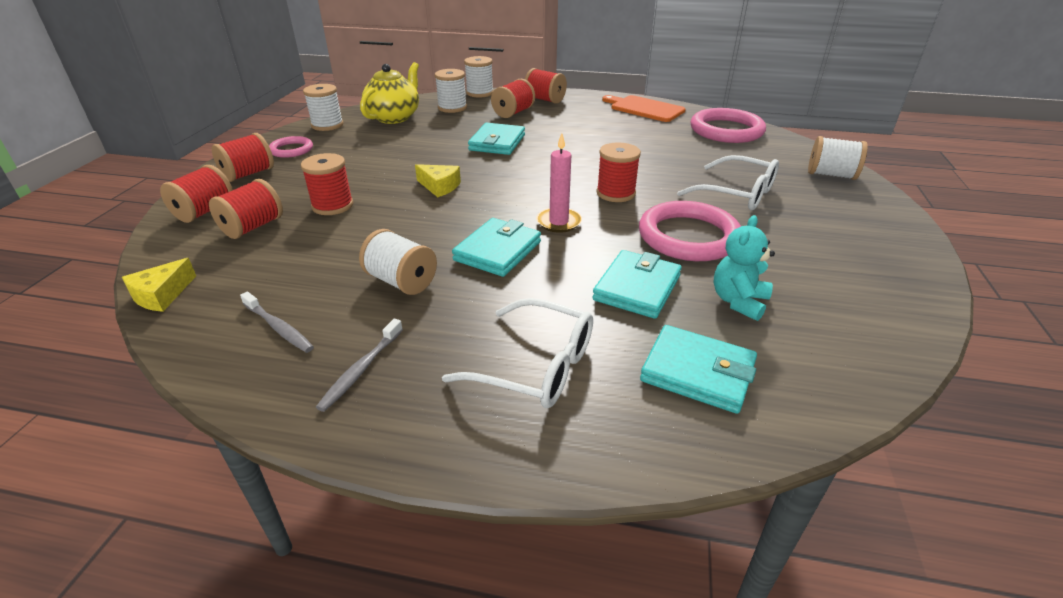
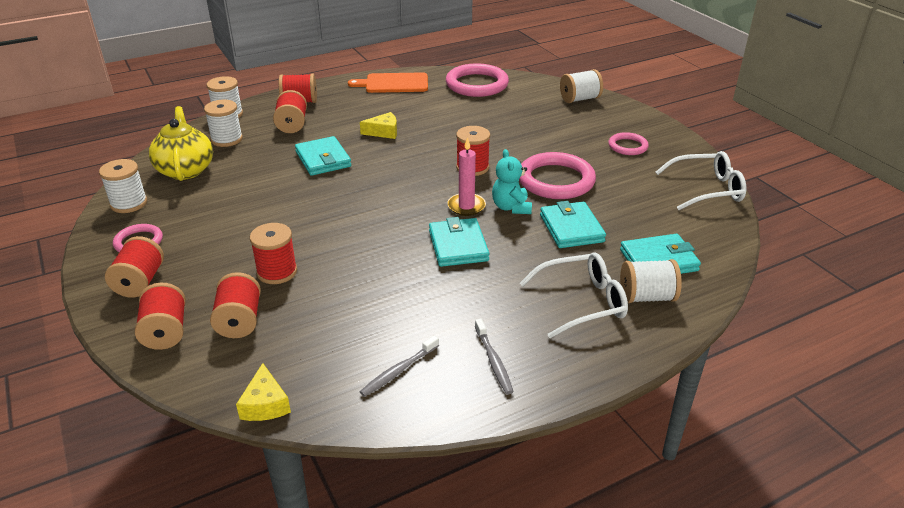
camera: 40 degrees left, 0 degrees up
(279, 328) = (398, 371): grey toothbrush -> grey toothbrush turned 135 degrees clockwise
(401, 281) = (428, 298): white spool -> white spool (646, 297)
(439, 186) = (338, 217): yellow cheese -> yellow cheese (383, 132)
(737, 194) = (545, 136): white glasses -> white glasses (707, 189)
(738, 301) = (630, 210): turquoise teddy bear -> turquoise teddy bear (511, 207)
(831, 238) = (628, 146): none -> pink ring

